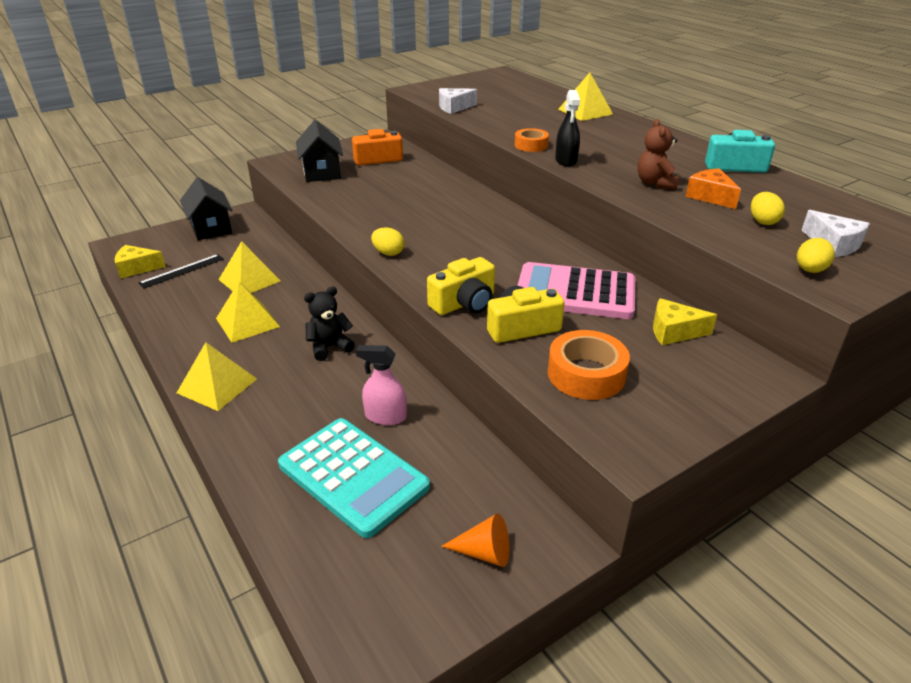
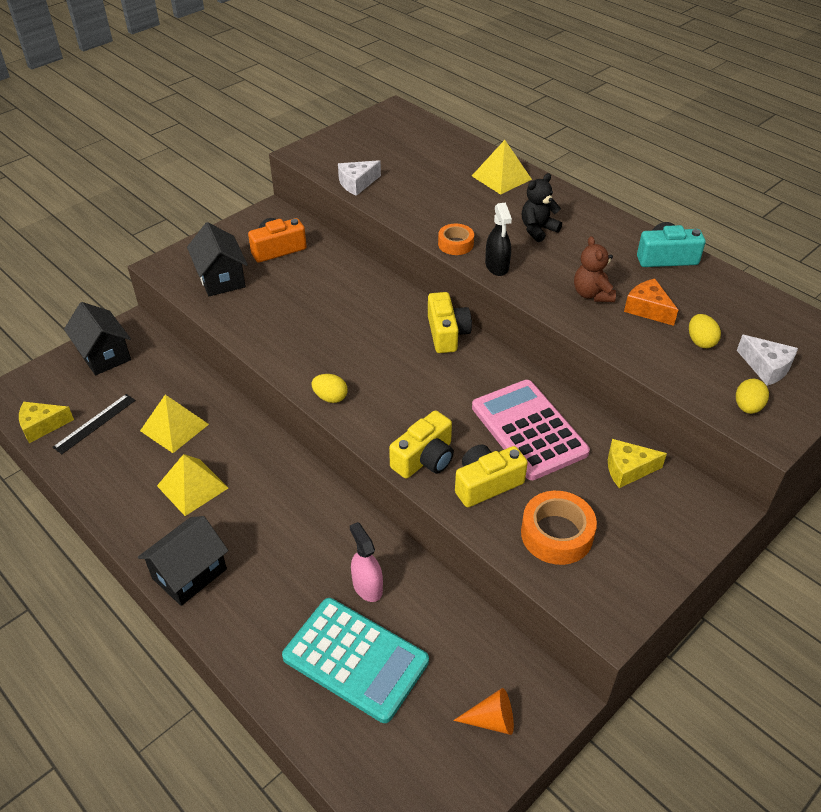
camera: 10 degrees left, 10 degrees up
(217, 385) = (189, 573): yellow pyramid -> black house
(329, 347) = (288, 508): black teddy bear -> black teddy bear (538, 230)
(385, 416) = (367, 586): pink spray bottle -> pink spray bottle turned 60 degrees clockwise
(512, 221) = (447, 333): none -> yellow camera
(575, 292) = (528, 430): pink calculator -> pink calculator turned 60 degrees clockwise

